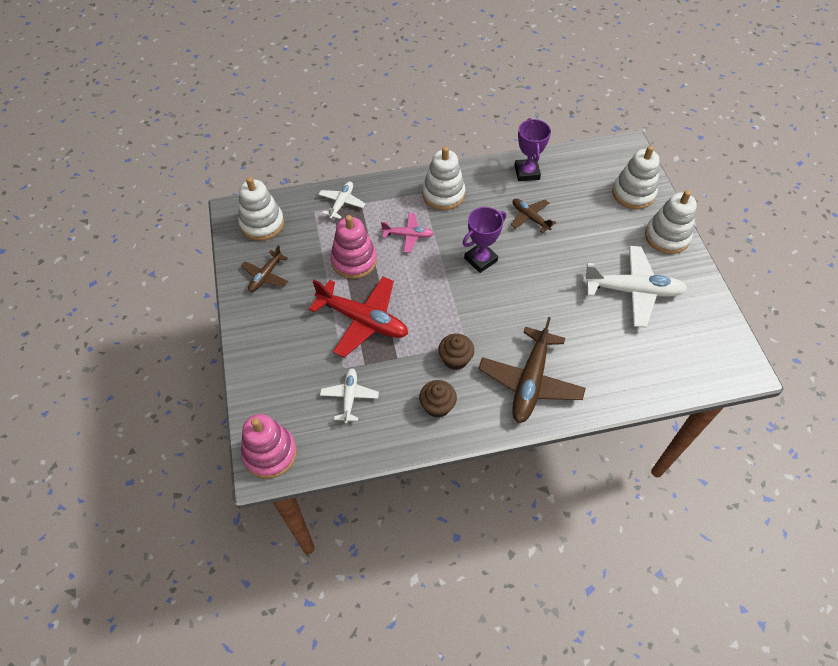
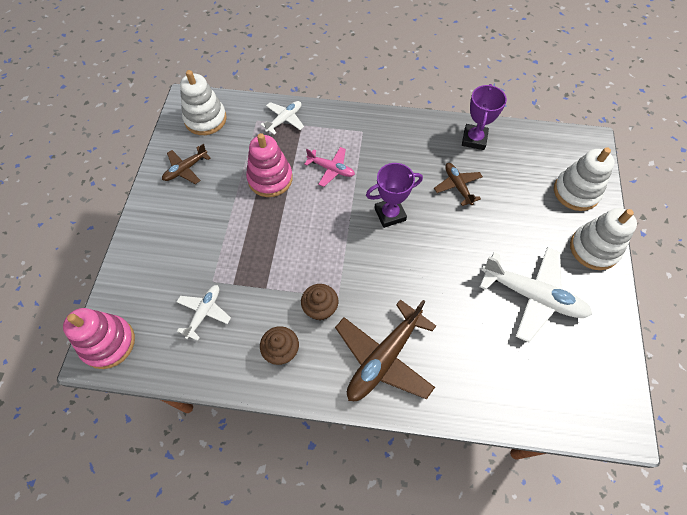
camera: 20 degrees right, 5 degrees up
(363, 320) = (251, 240): red plane -> none
(443, 194) = (382, 138): white stacking toy -> none

